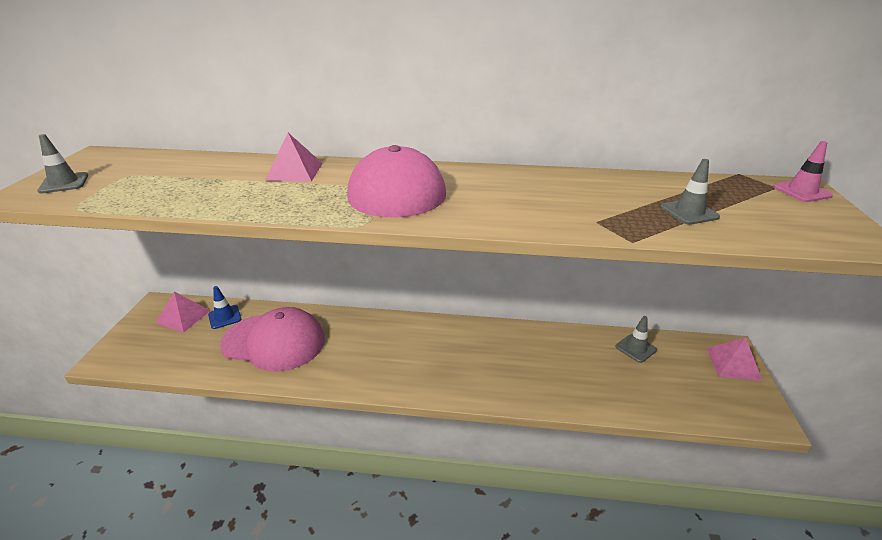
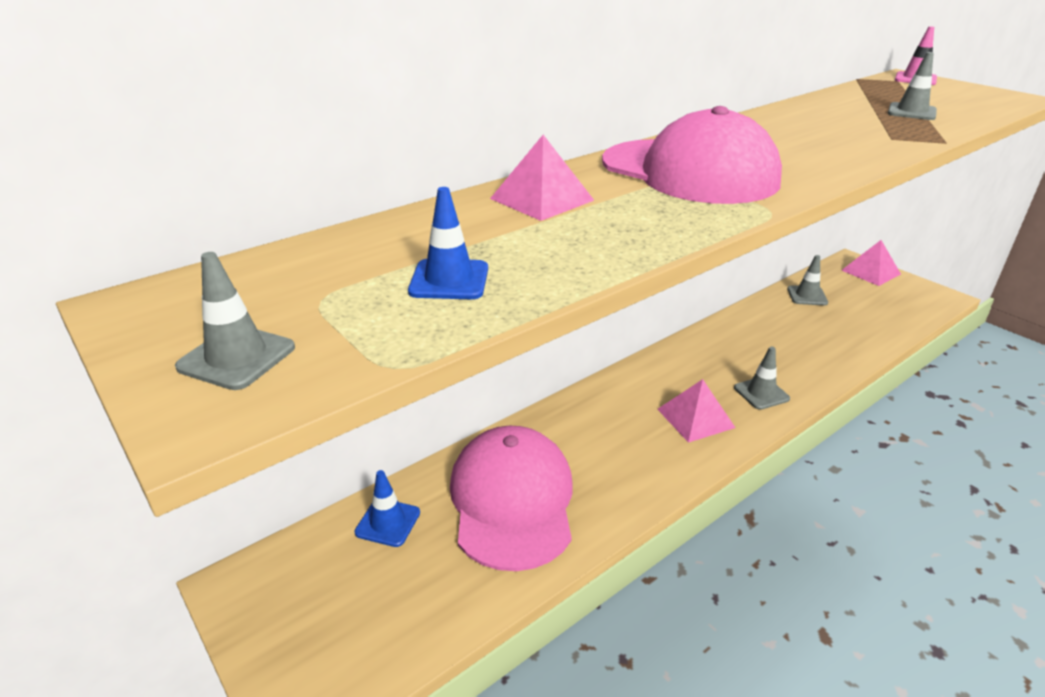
camera: 45 degrees left, 0 degrees up
(169, 188) = (449, 280): none -> blue traffic cone
(183, 316) = (320, 566): pink pyramid -> pink pyramid (695, 418)
(274, 342) = (512, 500): pink cap -> pink cap turned 60 degrees counterclockwise
(478, 381) = (761, 393): none -> grey traffic cone

